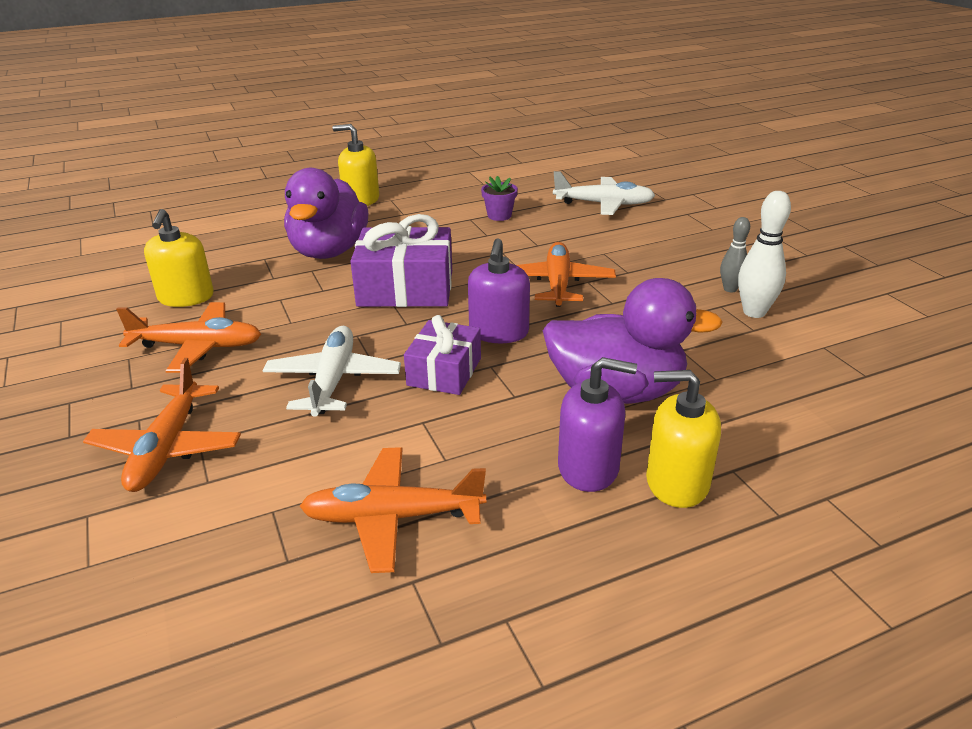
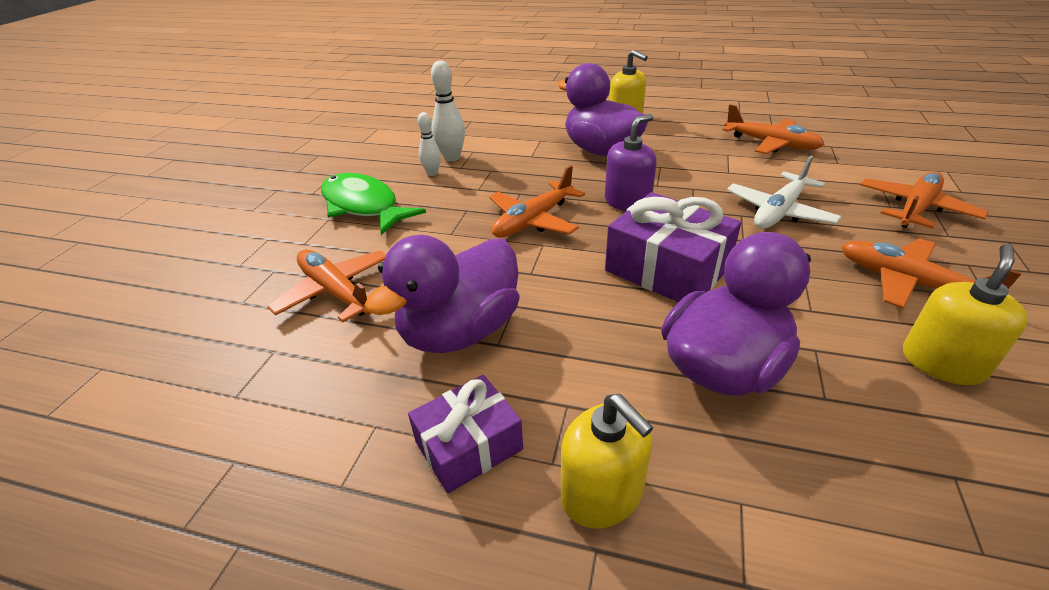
camera: 140 degrees left, 5 degrees up
(444, 372) = (692, 191): purple gift -> purple gift (469, 445)
(499, 216) = (460, 331): purple flower pot -> purple duck
(588, 468) = (657, 132): purple soap dispenser -> none
(604, 204) = (336, 292): white plane -> orange plane
(712, 244) = (363, 206): none -> green fish
(730, 289) = (432, 173): grey bowling pin -> white bowling pin

